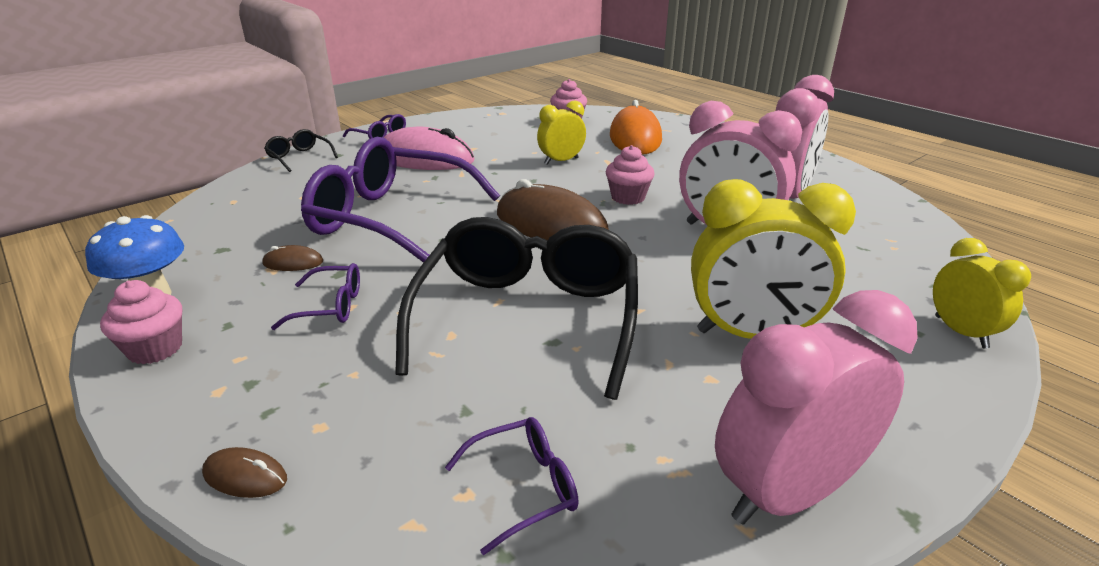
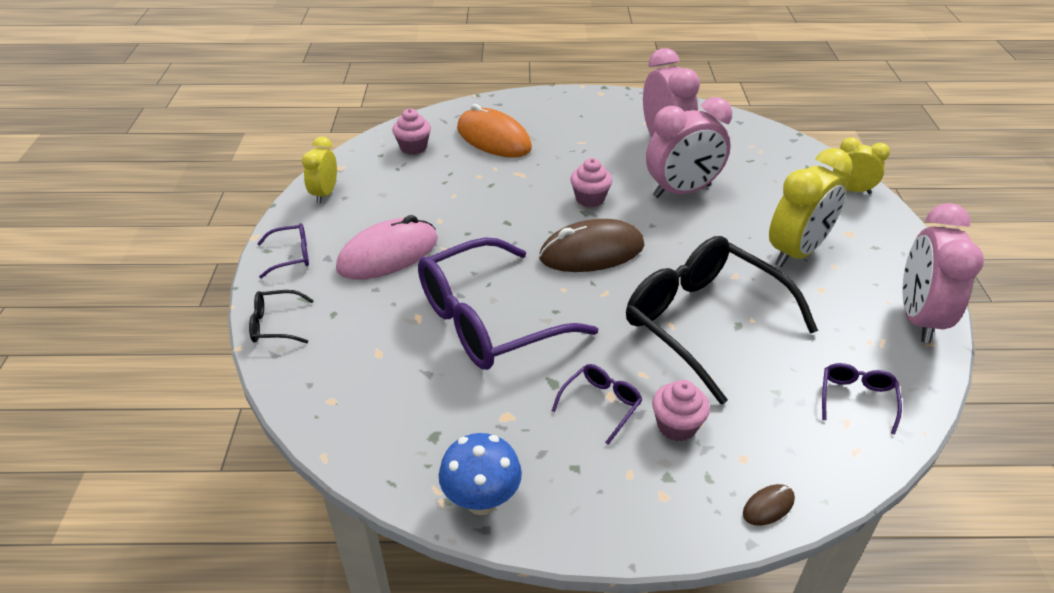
camera: 50 degrees left, 10 degrees up
(155, 349) = (574, 517): pink cupcake -> pink cupcake (676, 426)
(293, 263) = (509, 401): brown mouse -> none
(561, 161) = (490, 192): yellow clock -> yellow clock (325, 194)

